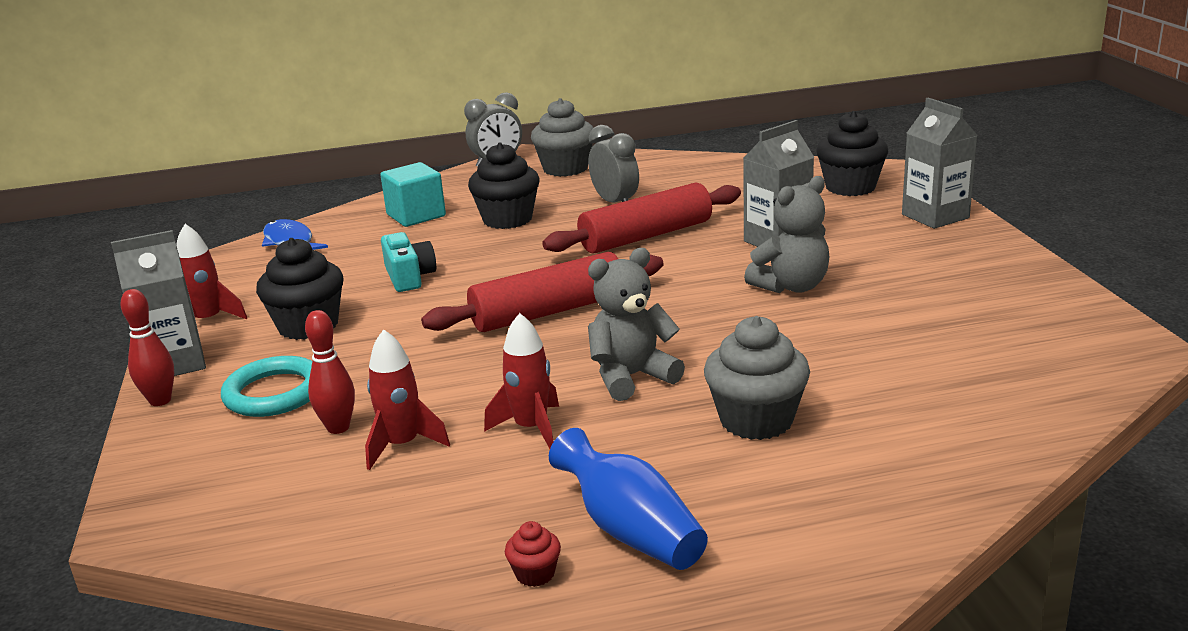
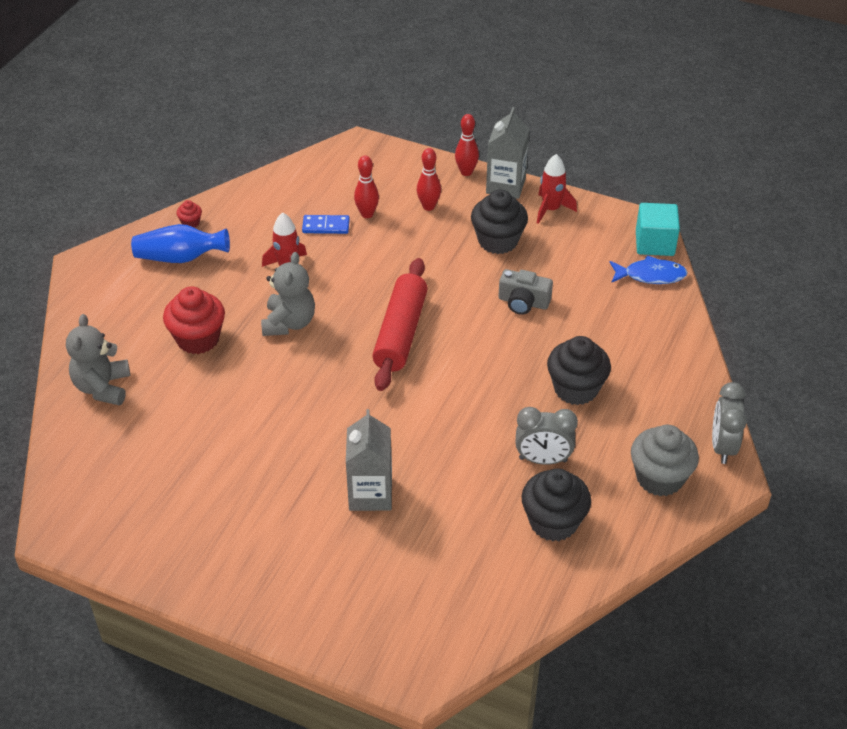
camera: 125 degrees right, 20 degrees up
(274, 393) = (428, 206): turquoise ring -> red bowling pin
(402, 445) = (326, 226): red rocket -> blue domino
(409, 277) = (523, 302): turquoise camera -> grey camera
(416, 215) = (638, 349): turquoise cube -> turquoise cube (654, 243)
(646, 236) = (459, 437): red rolling pin -> none
(756, 420) = (198, 339): grey cupcake -> red cupcake
(791, 286) = (301, 450): grey teddy bear -> grey teddy bear (103, 387)
(850, 187) = (412, 615): black cupcake -> black cupcake (553, 522)
(935, 216) = (302, 612): grey carton -> none

